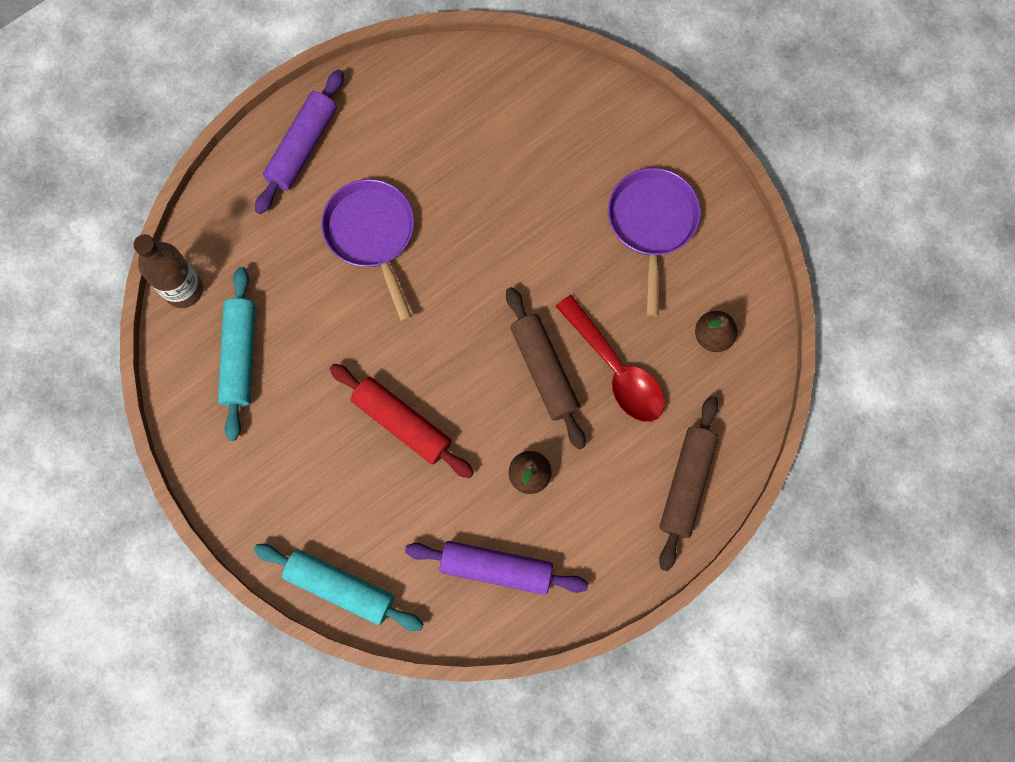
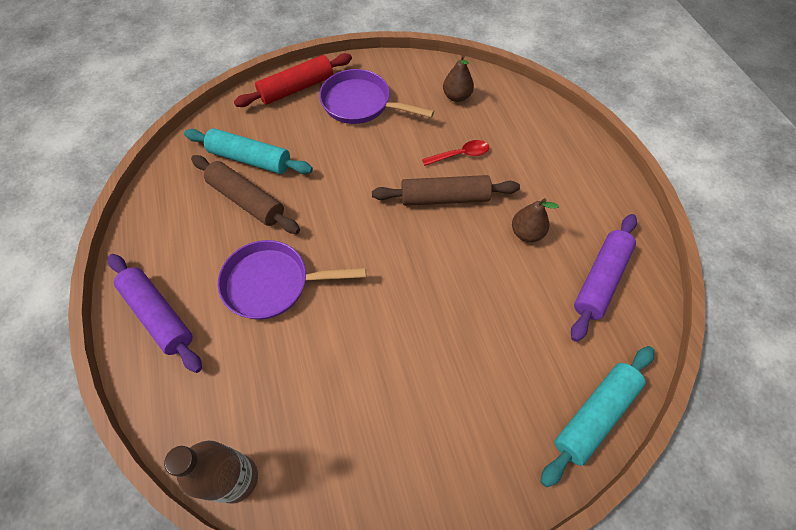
camera: 70 degrees left, 15 degrees down
(240, 356) = (333, 440): turquoise rolling pin -> turquoise rolling pin (250, 159)
(402, 423) = (453, 312): red rolling pin -> red rolling pin (296, 88)
(616, 369) = (460, 155): red spoon -> red spoon, size x0.57
(686, 484) = (560, 141): brown rolling pin -> brown rolling pin (247, 200)

